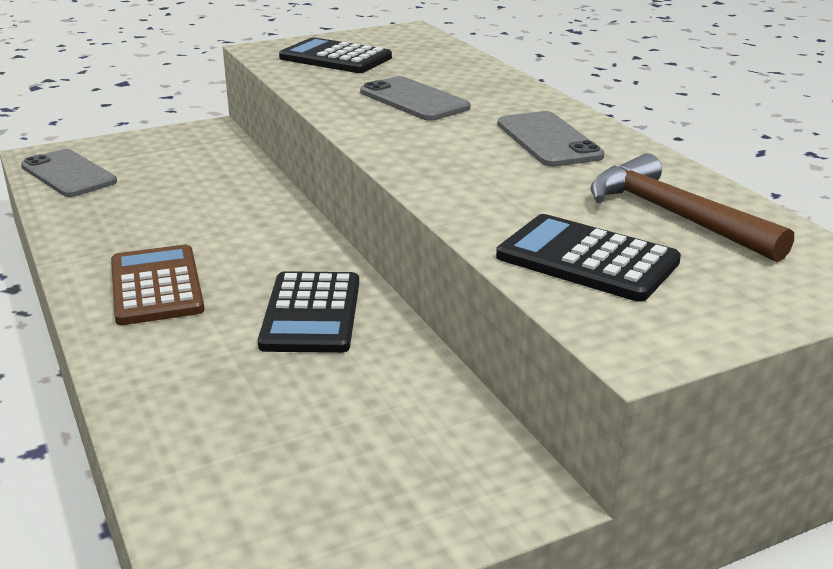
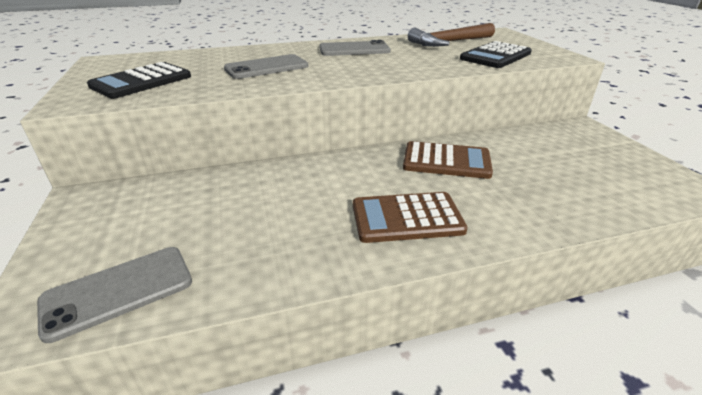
camera: 80 degrees left, 5 degrees up
(311, 313) = (446, 161): black calculator -> brown calculator

